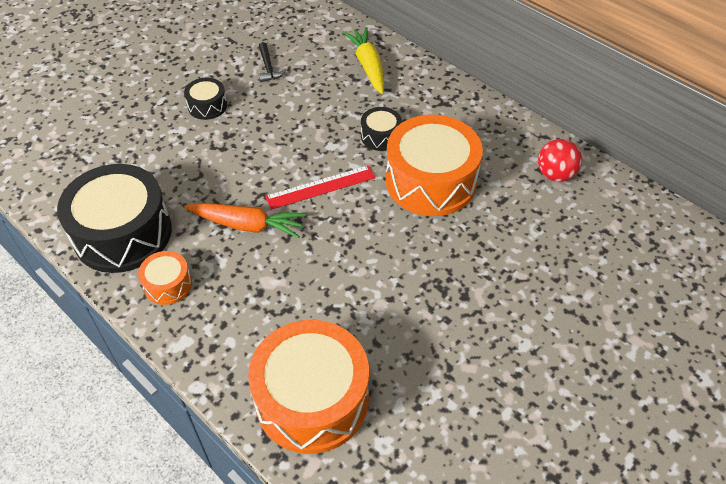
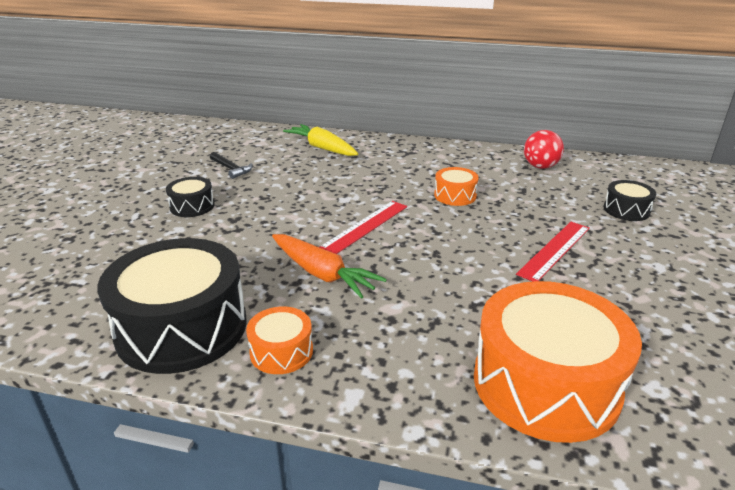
camera: 30 degrees left, 20 degrees down
(247, 225) = (322, 274): orange carrot -> orange carrot turned 60 degrees clockwise
(381, 136) = (381, 182): black drum -> black drum (626, 210)
(431, 181) = (455, 195): orange drum -> orange drum, size x0.47
(452, 284) = (554, 250): none -> red ruler

